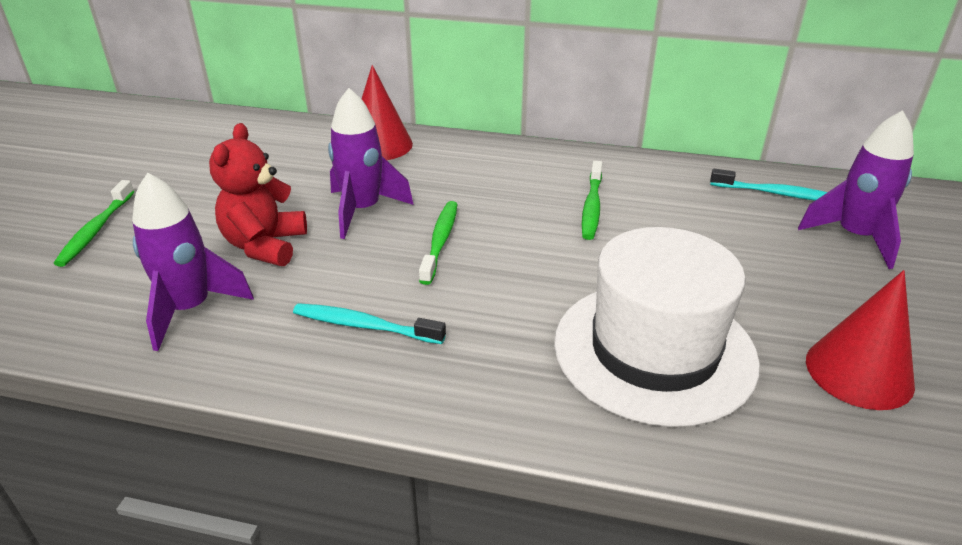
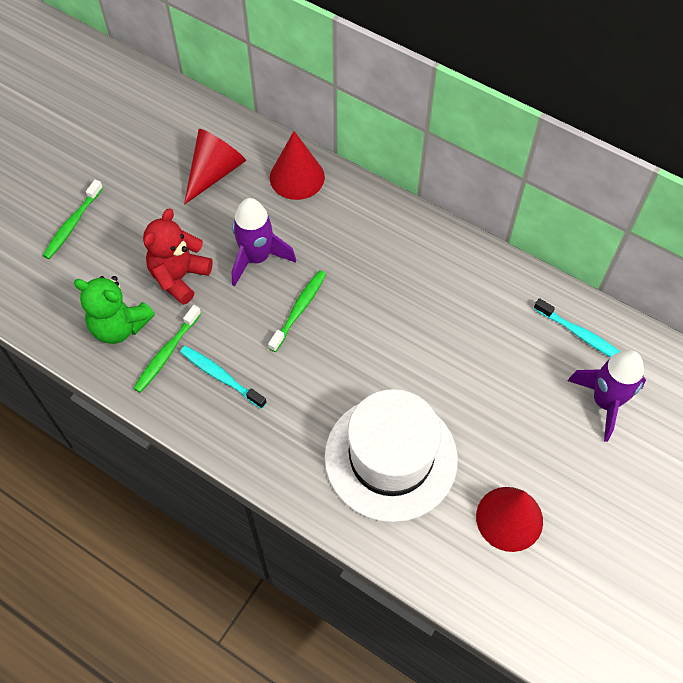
camera: 20 degrees right, 25 degrees up
(190, 309) = (119, 326): purple rocket -> green teddy bear
(278, 158) = (214, 172): none -> red cone
(592, 207) = (426, 306): green toothbrush -> green toothbrush (167, 353)

